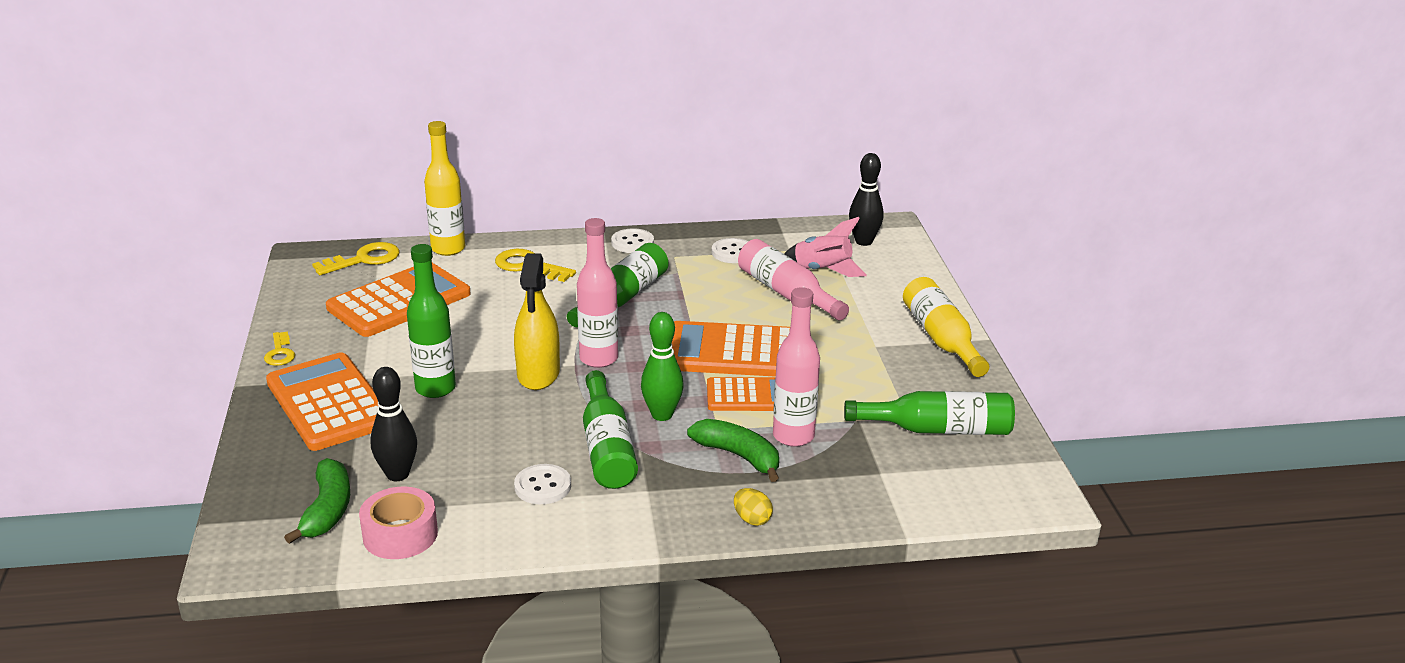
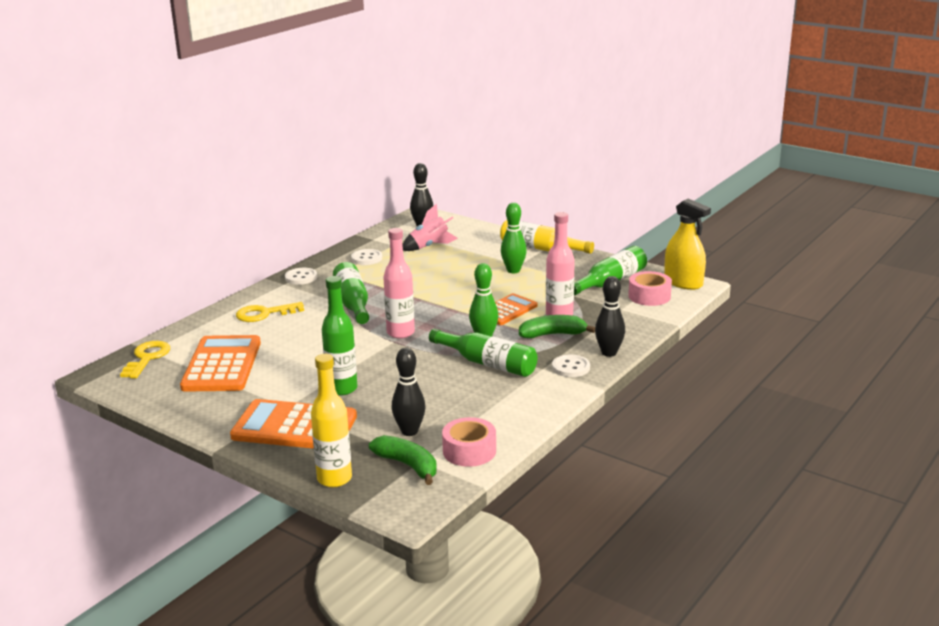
camera: 45 degrees left, 5 degrees down
(280, 353) = (204, 423): yellow key -> none
(448, 249) = (192, 328): yellow bottle -> yellow bottle (334, 479)
(538, 374) = (384, 354): yellow spray bottle -> yellow spray bottle (683, 283)
(542, 486) = (493, 394): white button -> white button (570, 367)
(733, 352) = (460, 298): orange calculator -> none
(752, 519) = (609, 353): yellow egg -> black bowling pin
(786, 293) = (432, 263): pink bottle -> none
(854, 350) = (513, 270): none -> green bowling pin
(948, 477) = (649, 296): none -> pink tape

